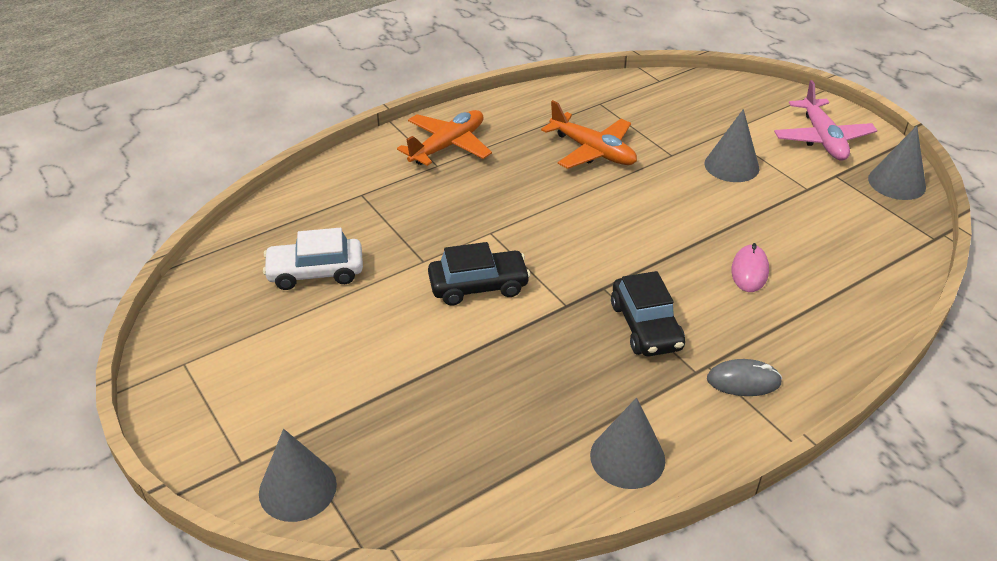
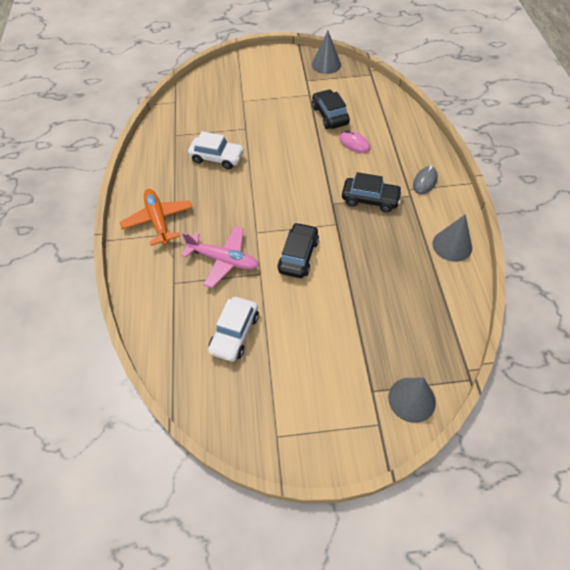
camera: 60 degrees left, 15 degrees up
(592, 151) = (217, 158): orange plane -> white car
(731, 166) = (272, 111): grey cone -> none
(784, 225) = (330, 115): none -> black car
(822, 139) = (276, 70): pink plane -> pink plane (223, 260)

